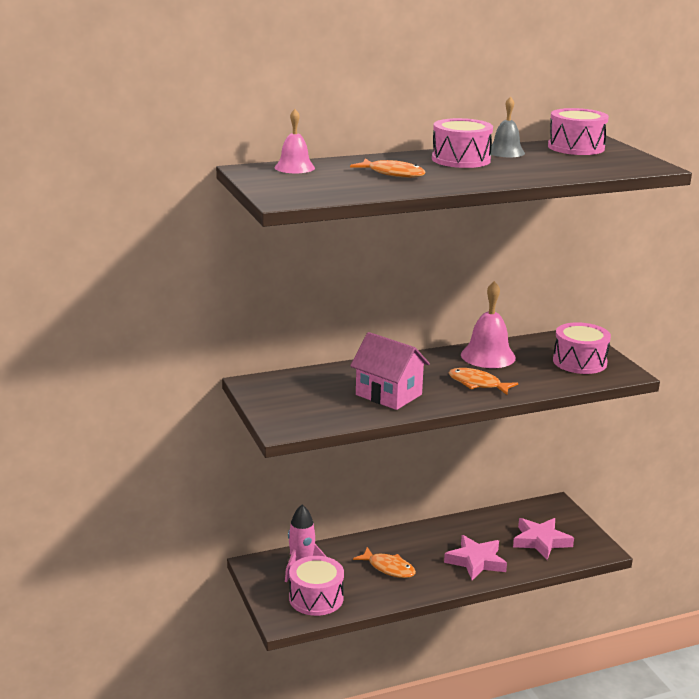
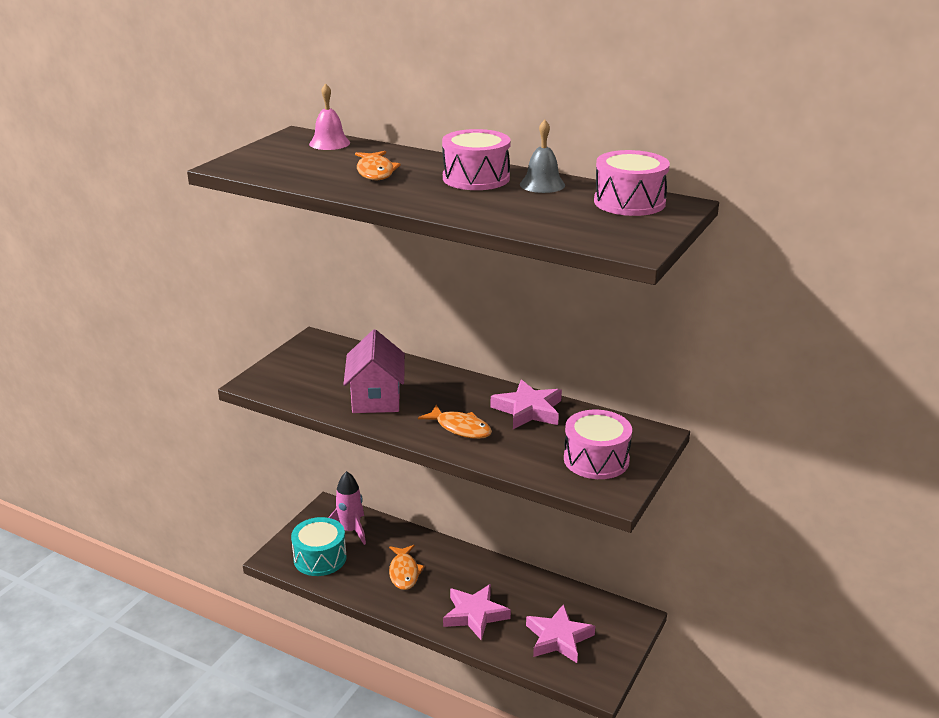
camera: 50 degrees right, 5 degrees up
(316, 598) = (320, 558): pink drum -> turquoise drum
(477, 384) = (460, 428): orange fish -> orange fish turned 135 degrees clockwise
(488, 356) = (528, 410): pink bell -> pink star

